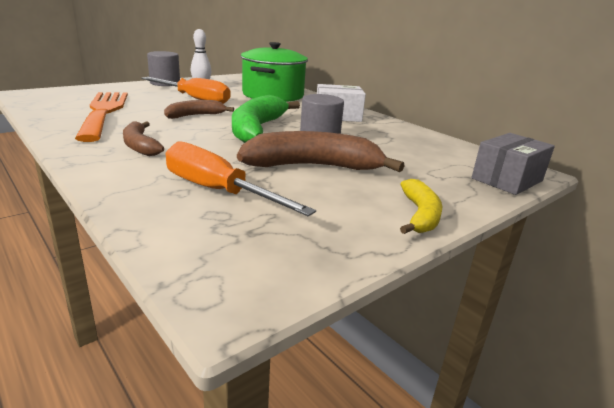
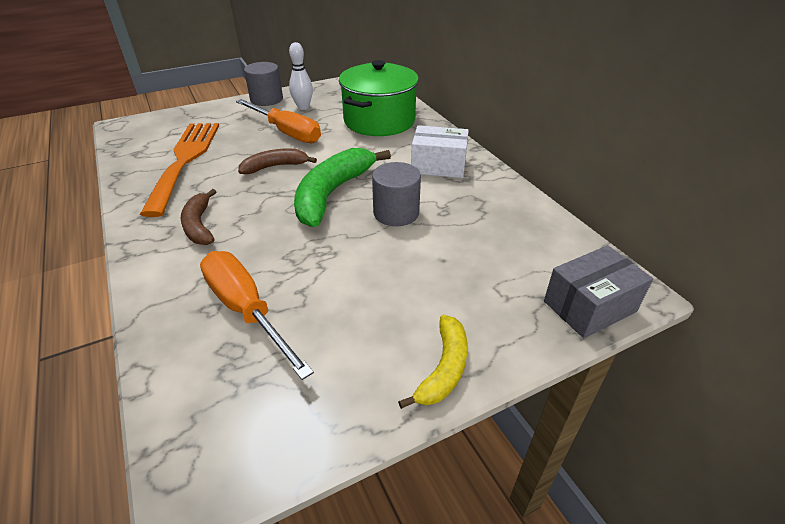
camera: 15 degrees right, 15 degrees up
(313, 166) = (365, 269): brown banana -> none

